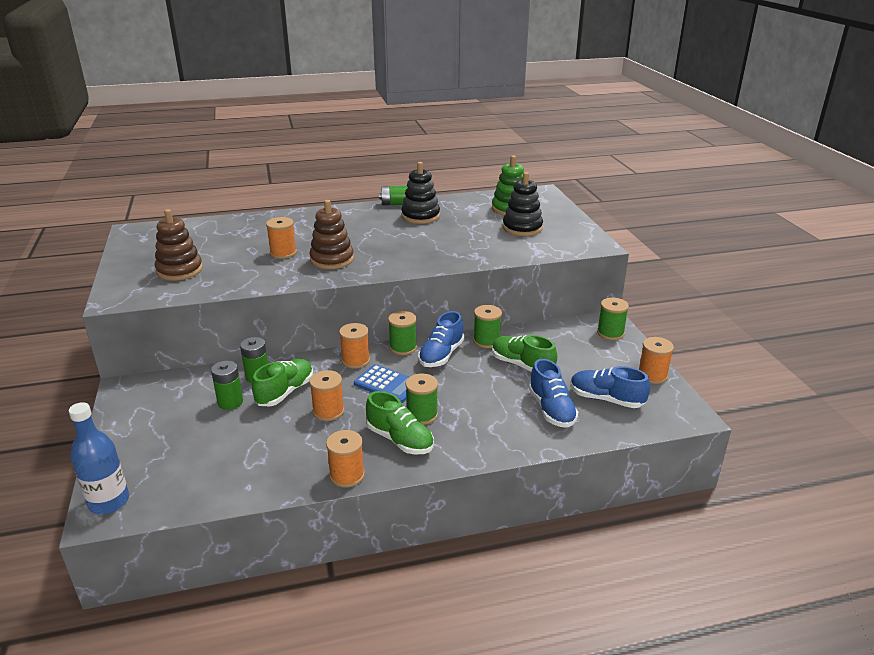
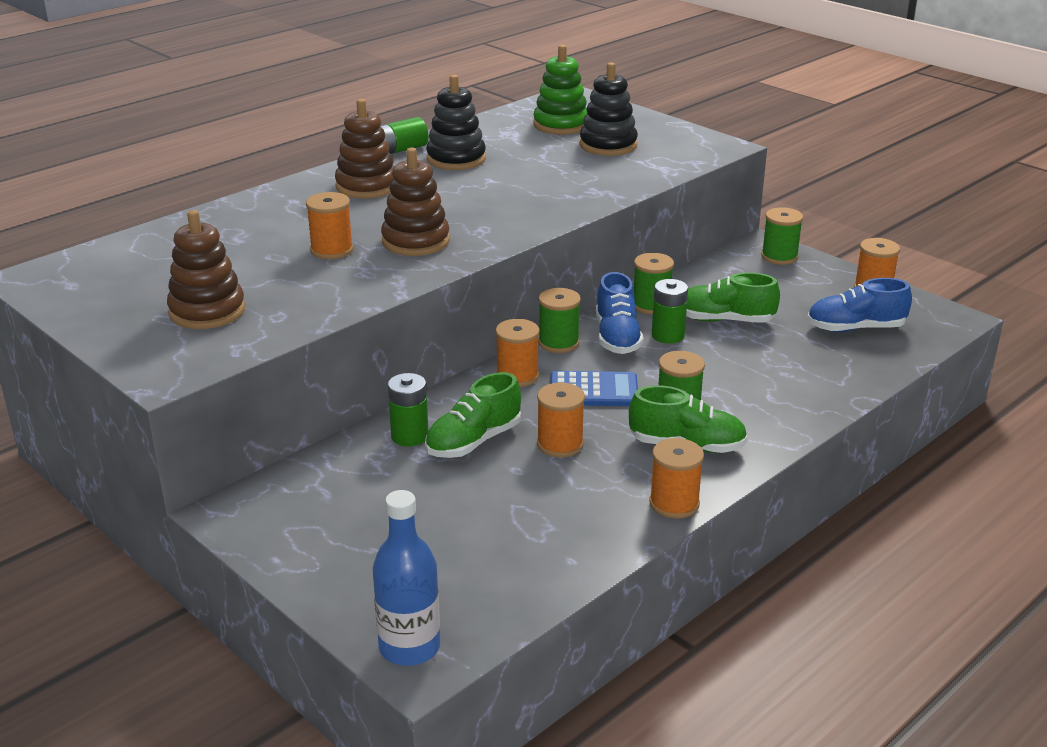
camera: 30 degrees left, 0 degrees up
(230, 402) = (413, 477): green battery -> green battery (668, 335)
(285, 392) = (473, 441): green shoe -> green shoe turned 135 degrees counterclockwise
(351, 221) = (367, 186): none -> brown stacking toy
(551, 409) = (812, 357): blue shoe -> none

